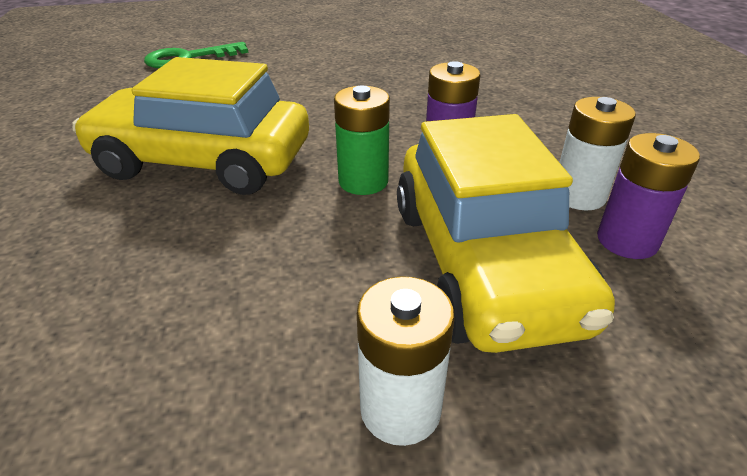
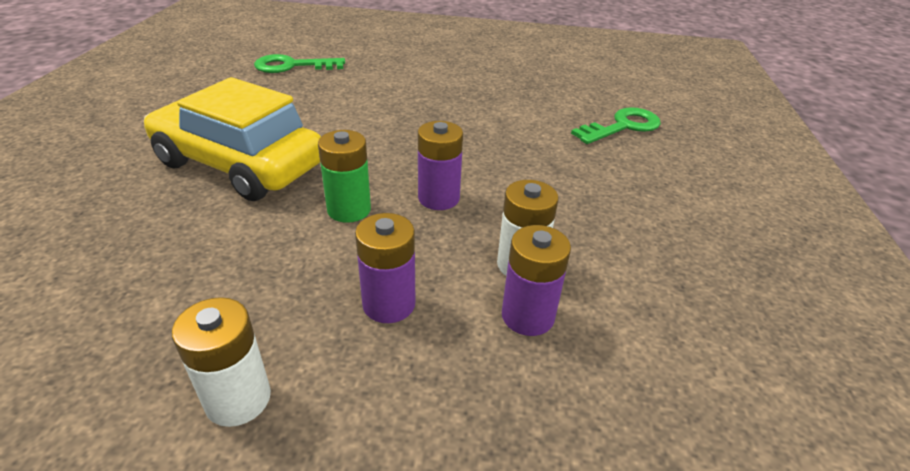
camera: 15 degrees right, 0 degrees up
(483, 263) = (389, 304): yellow car -> purple battery
(561, 60) = (622, 126): none -> green key

